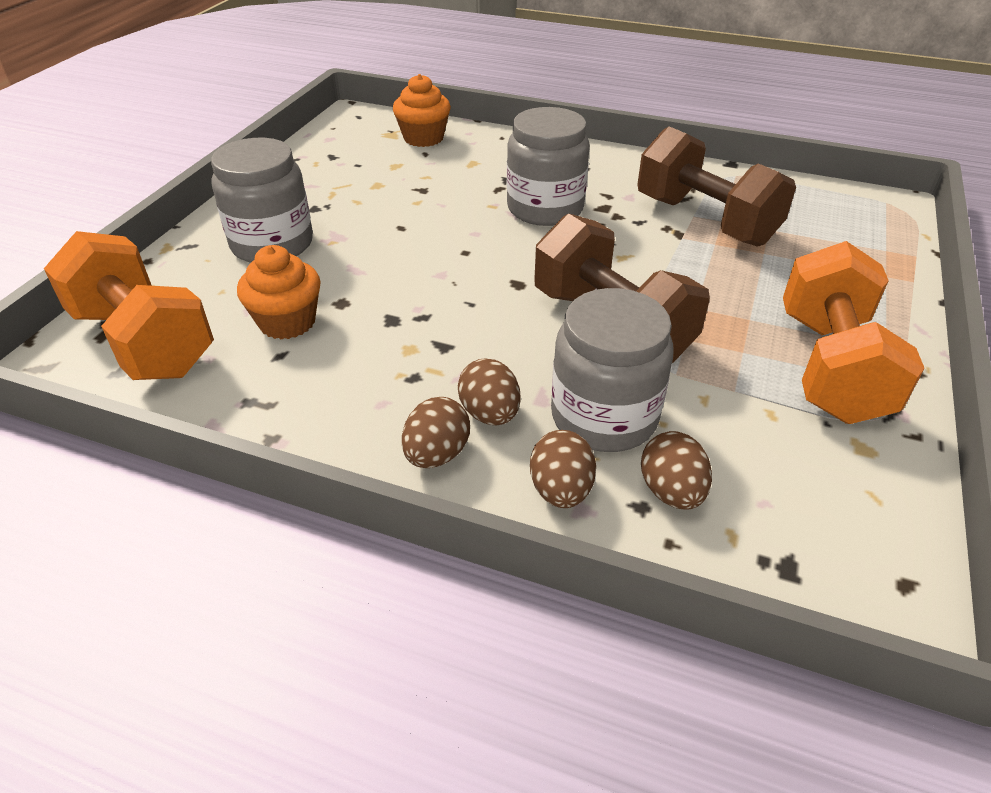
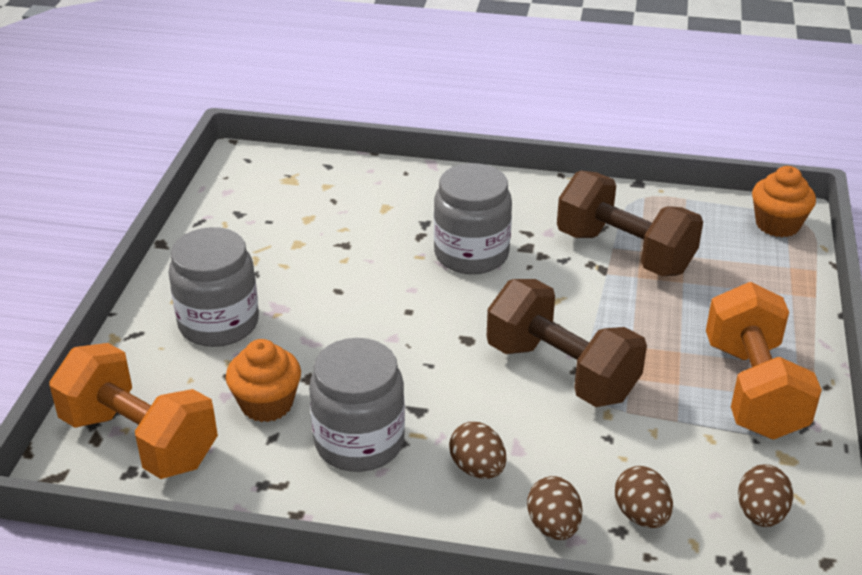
camera: 10 degrees left, 5 degrees down
(423, 138) = (326, 181): orange cupcake -> orange cupcake (777, 224)
(437, 454) = (443, 510): brown egg -> brown egg (760, 514)
(604, 417) = (574, 459): grey jar -> grey jar (359, 442)

